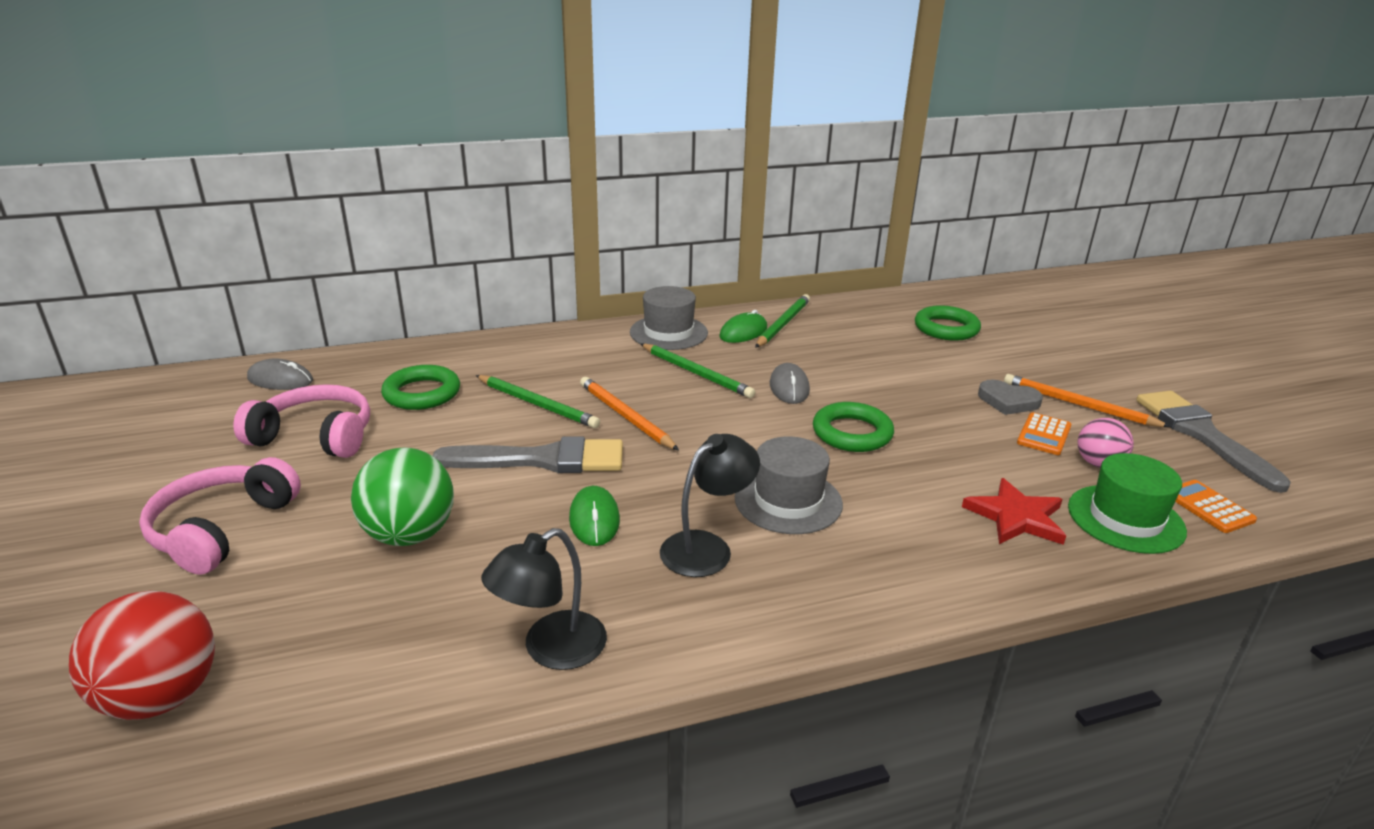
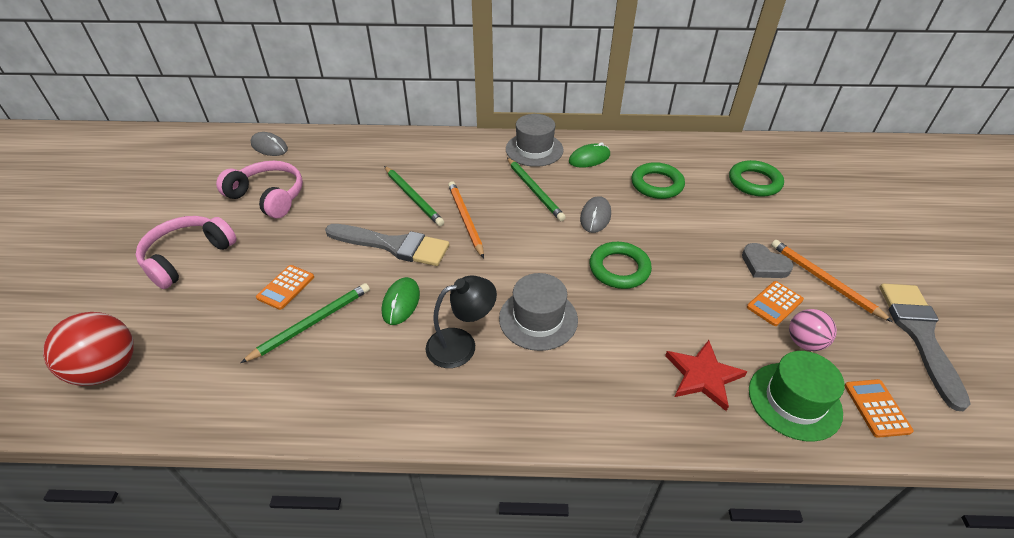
camera: 20 degrees right, 15 degrees up
(410, 535) = (286, 287): green ball -> orange calculator
(422, 393) = (346, 174): green ring -> green ring (657, 184)
(551, 649) = (323, 398): black lamp -> none
(783, 324) = (623, 155): green pencil -> green pencil (311, 323)

